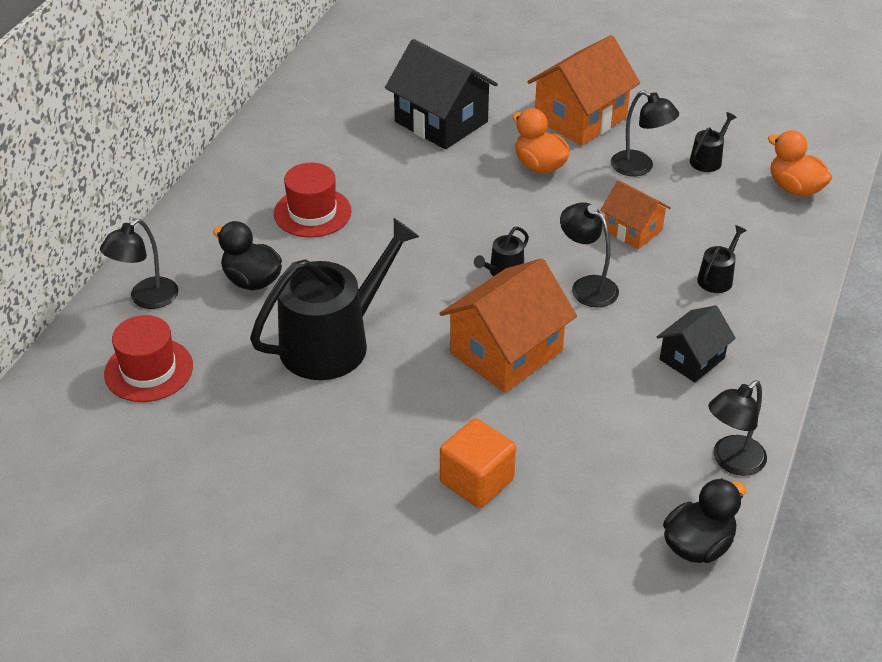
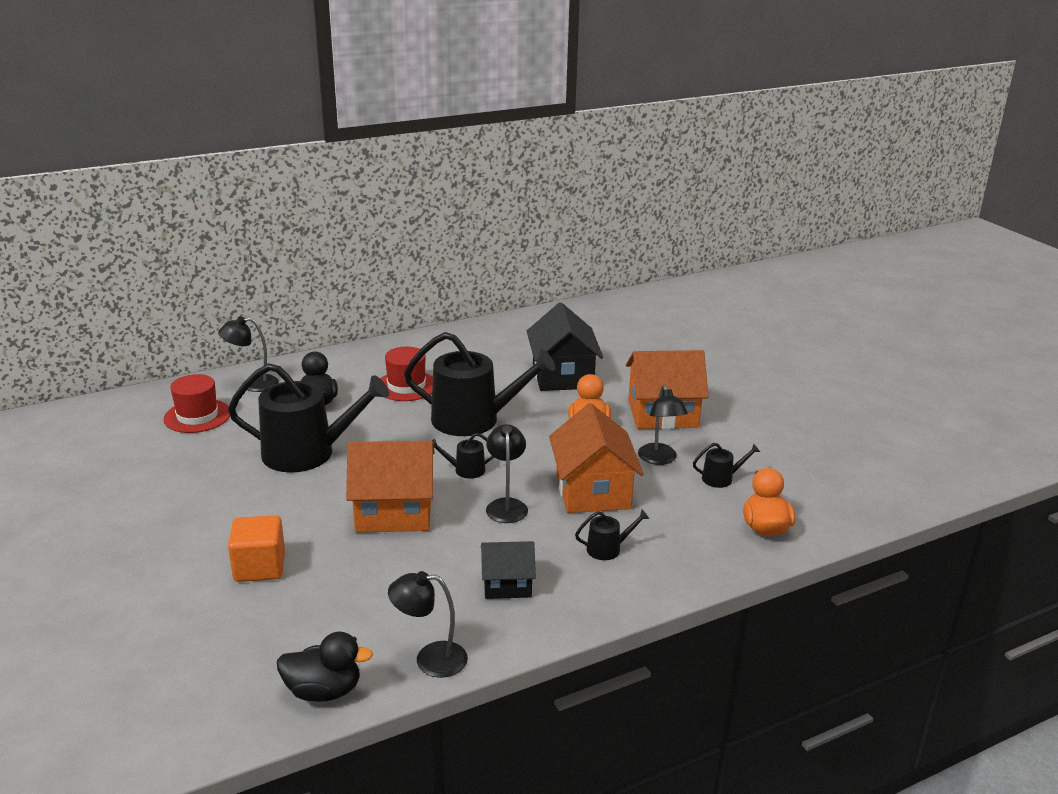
camera: 40 degrees right, 15 degrees down
(432, 215) = (474, 420): none -> black watering can
(632, 230) = (593, 491): orange house -> orange house, size x1.73

